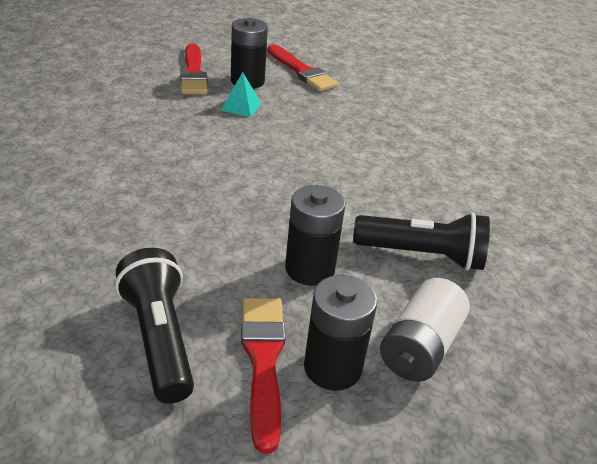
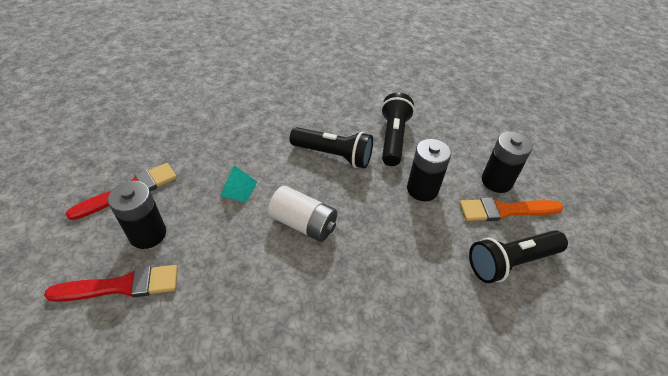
camera: 90 degrees left, 10 degrees up
(241, 106) = (203, 236): turquoise pyramid -> turquoise pyramid (238, 188)
(263, 361) = (505, 210): red brush -> orange brush
(372, 194) = (333, 155): none -> black flashlight
(420, 347) = (467, 147): white battery -> white battery (303, 223)

